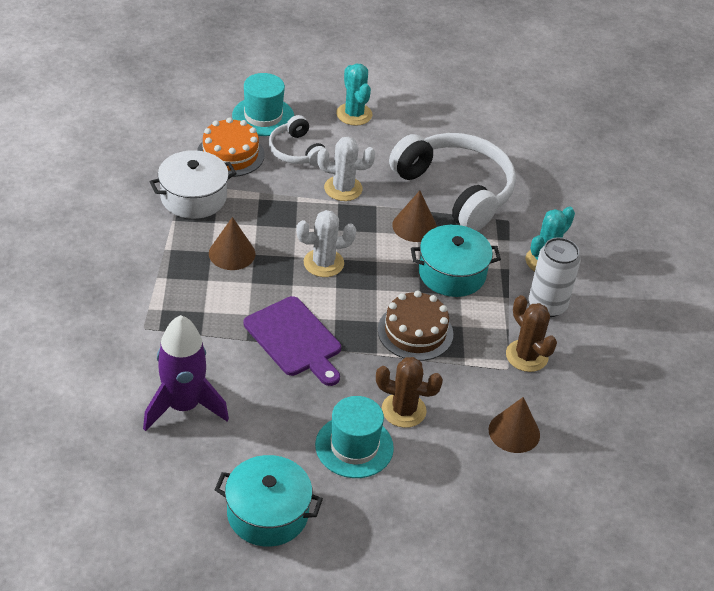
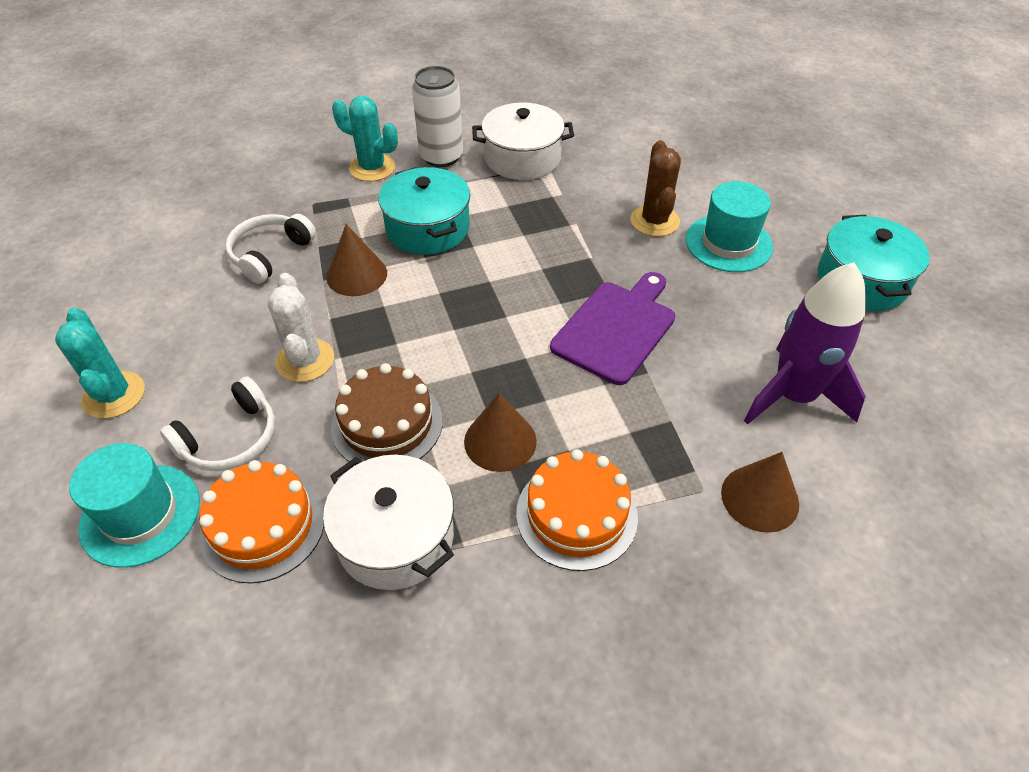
camera: 105 degrees left, 5 degrees up
(162, 268) = (576, 514): none -> orange cake
(323, 263) = (468, 339): white cactus -> none
(354, 114) = (114, 395): turquoise cactus -> turquoise cactus turned 75 degrees counterclockwise
(415, 332) = (538, 236): brown cake -> brown cake (387, 424)
(456, 190) = (270, 254): white headphones -> white headphones, size x0.51
(514, 432) = (625, 150): brown cone -> brown cone (760, 498)
(526, 356) = (522, 158): brown cactus -> white pot

